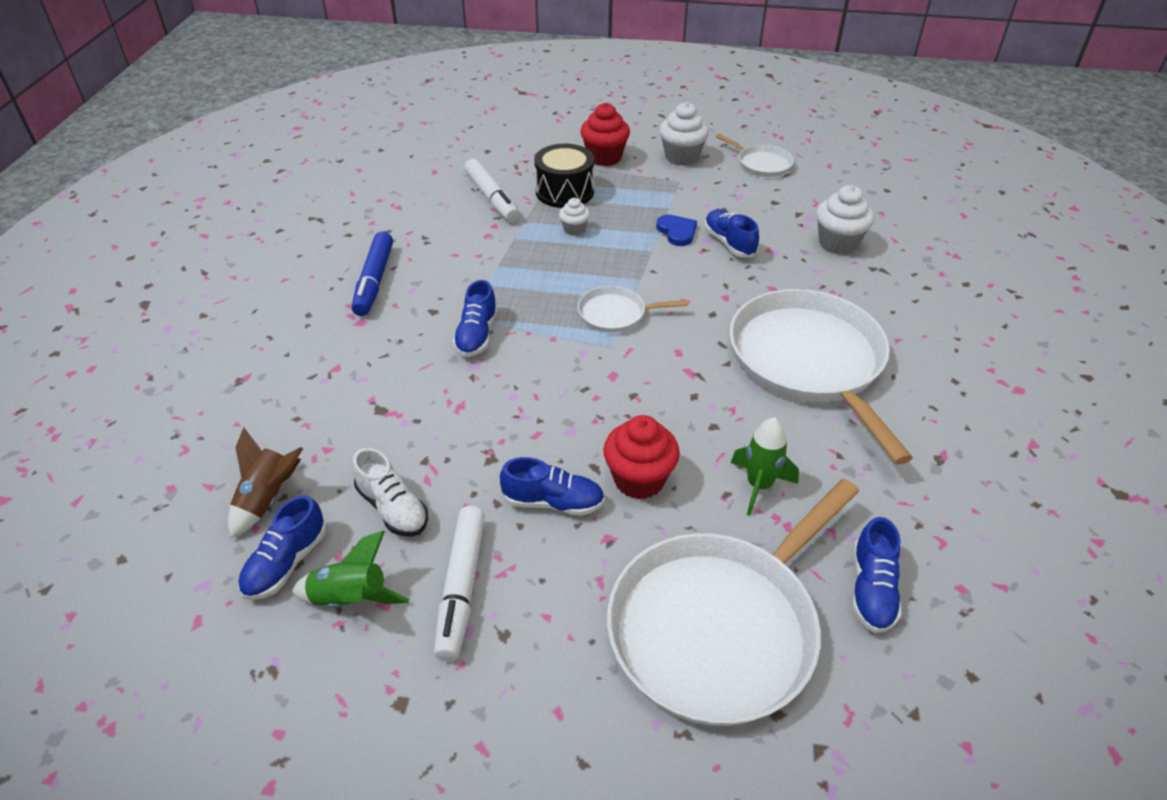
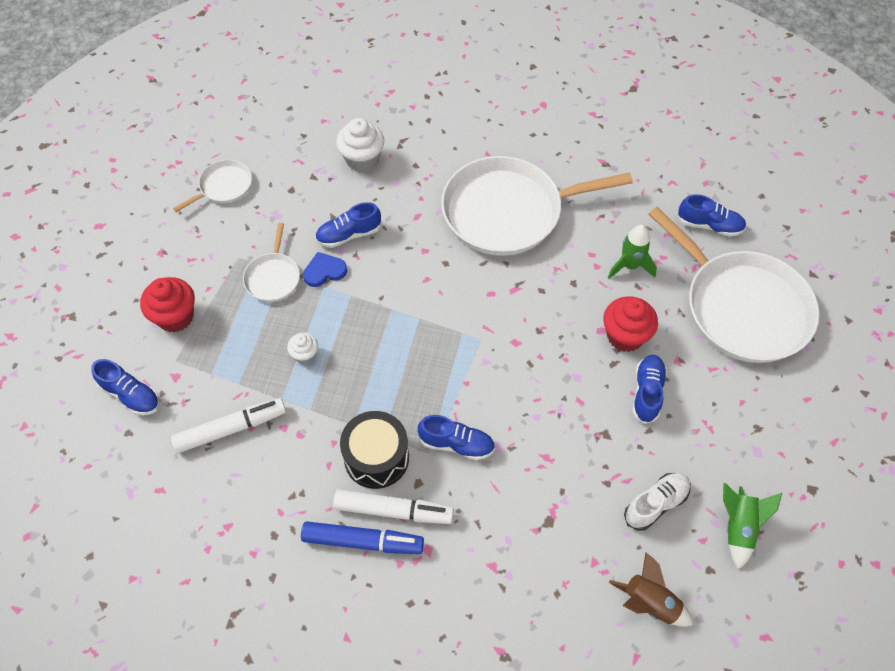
camera: 85 degrees left, 15 degrees up
(286, 563) = (710, 578): blue shoe -> blue shoe (131, 395)
(461, 587) = (723, 454): white marker -> white marker (393, 511)
(564, 191) = (234, 359): black drum -> black drum (376, 457)
(615, 314) = (438, 332): white pan -> white pan (273, 277)
(681, 157) = (193, 249): white cupcake -> none

